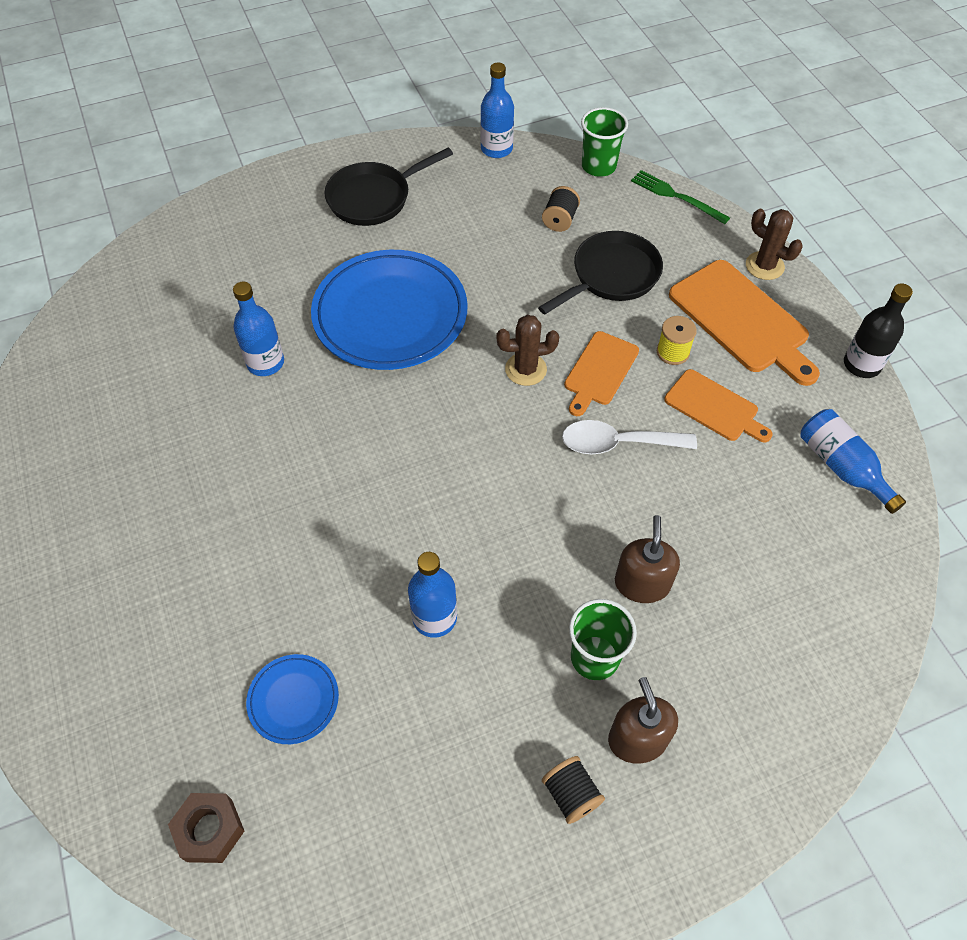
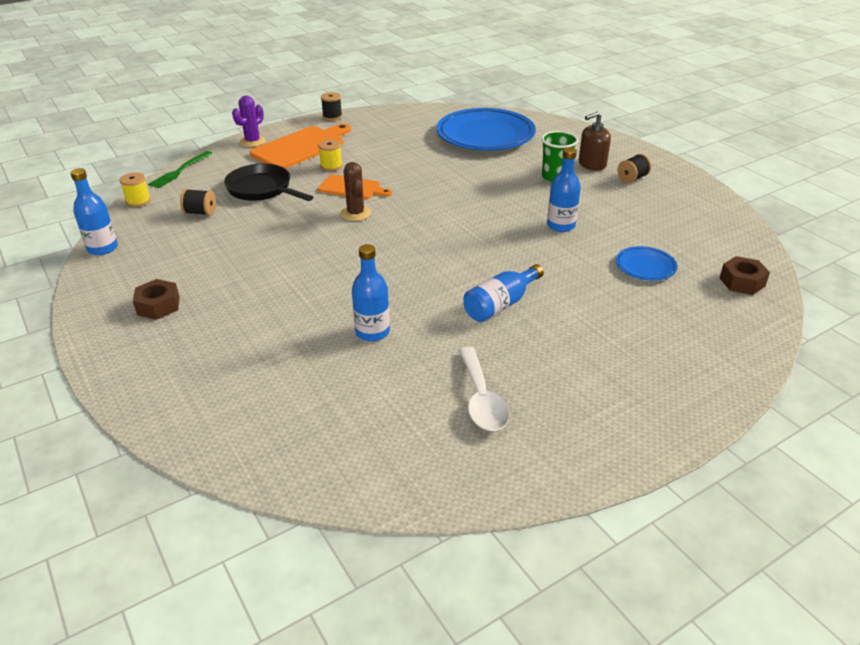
camera: 100 degrees left, 20 degrees down
(373, 198) = (158, 306): black pan -> brown nut
(390, 315) = (309, 276): blue plate -> blue plate (485, 135)
(598, 166) = (138, 201): green cup -> yellow spool
(618, 443) = (409, 179): white spoon -> white spoon (481, 399)
(642, 583) = (503, 167): brown soap dispenser -> none
(714, 407) = (373, 153): orange cutting board -> none
(764, 266) = (252, 141): brown cactus -> purple cactus
(841, 467) = (405, 121): blue bottle -> blue bottle (500, 304)
(861, 365) = (332, 116): black bottle -> black spool

